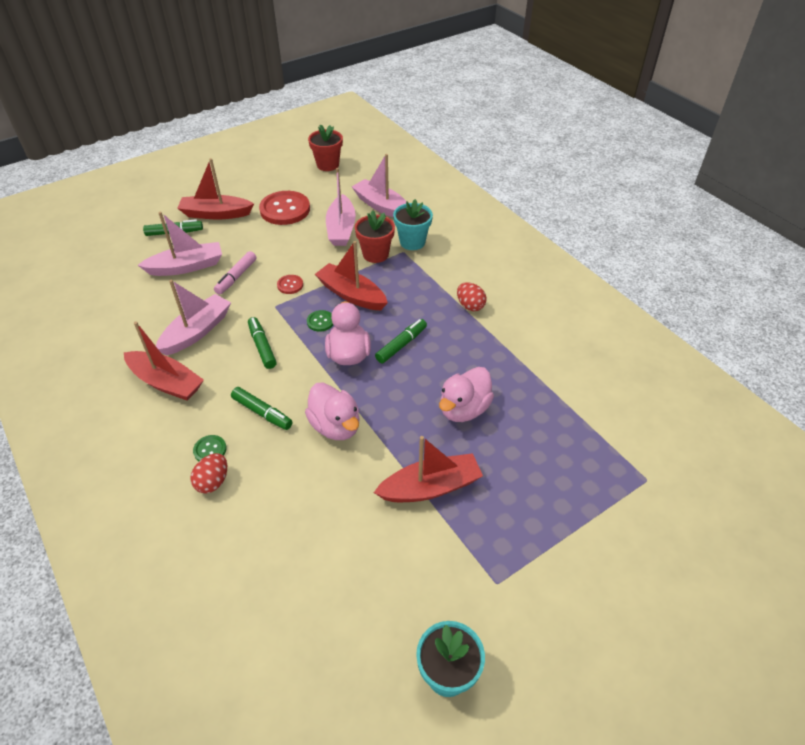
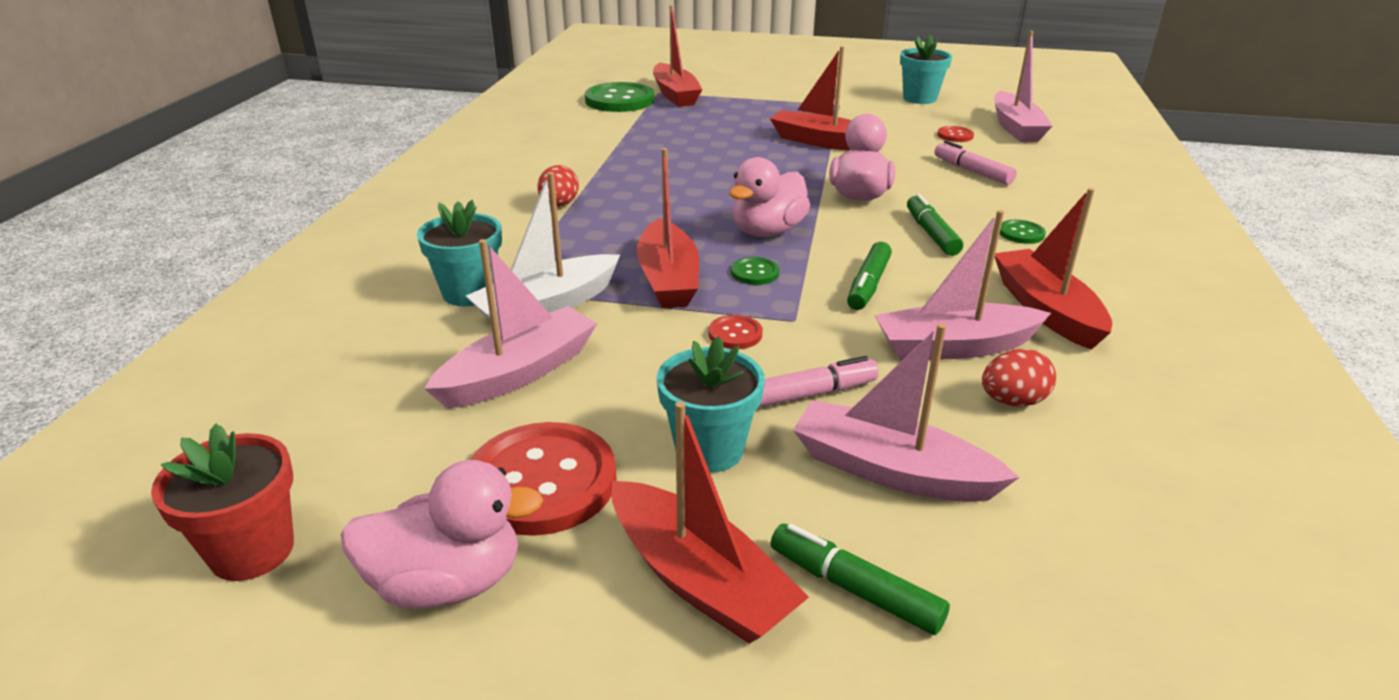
camera: 135 degrees left, 15 degrees down
(213, 482) = (1033, 214): red egg -> red egg (1012, 401)
(249, 242) = (709, 450): none -> turquoise flower pot
(288, 521) = (972, 171): none -> pink marker
(346, 589) = (955, 135): none -> red button
(375, 254) = (547, 306): red flower pot -> white boat
(382, 206) = (385, 370): pink boat -> pink boat (1016, 128)
(401, 345) = (695, 212): green marker -> none
(463, 409) = (718, 158): pink duck -> pink duck (447, 582)
(629, 486) = (675, 95): none -> red boat
(643, 440) = (619, 100): none -> green button

